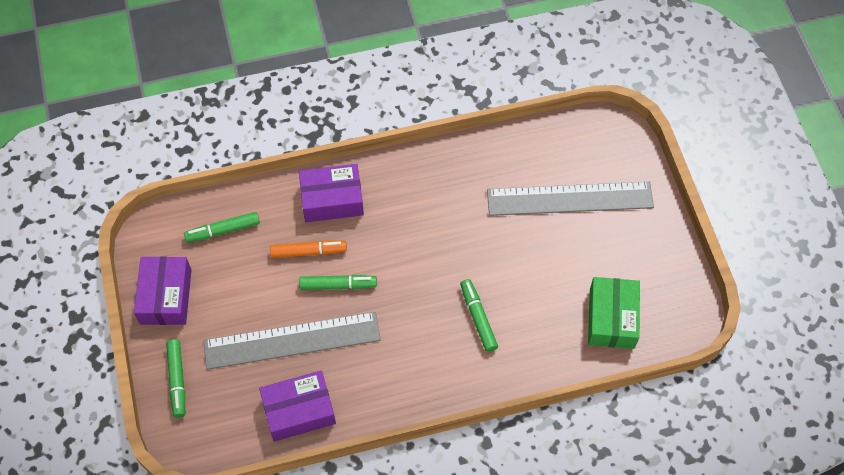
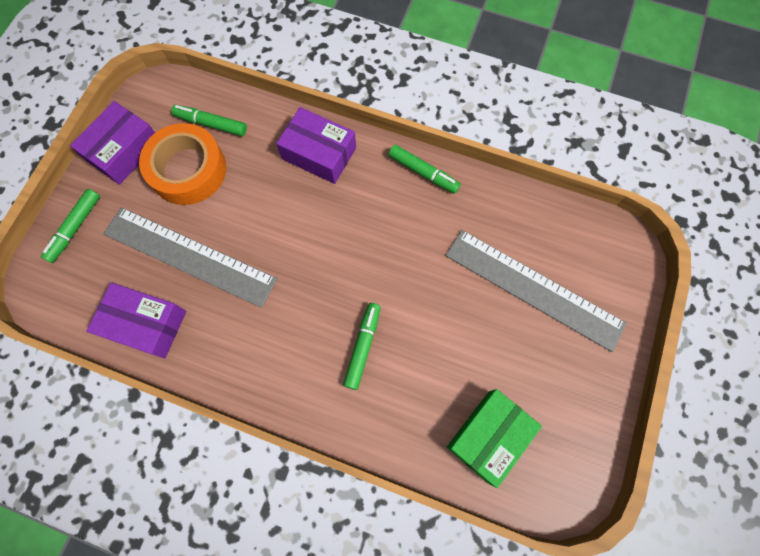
camera: 35 degrees right, 10 degrees up
(234, 278) = (188, 170): none -> orange tape
(308, 252) = (264, 186): orange marker -> none
(337, 285) = (265, 232): green marker -> green marker (423, 172)

